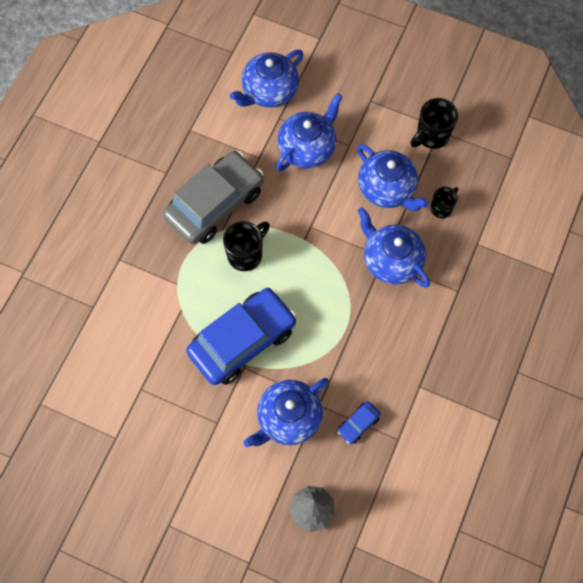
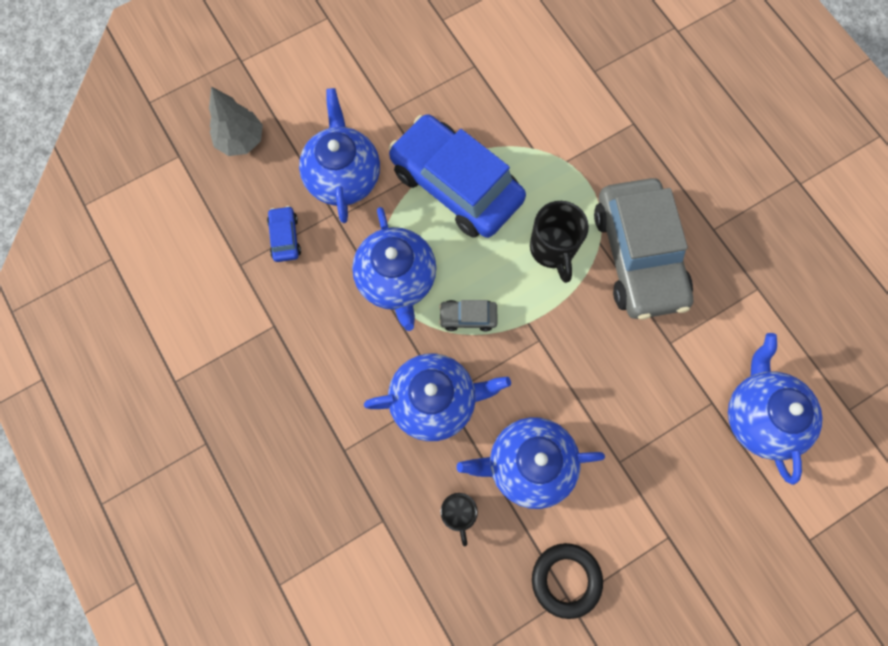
camera: 125 degrees right, 5 degrees up
(242, 340) = (456, 185): blue car -> blue car turned 135 degrees clockwise
(307, 148) = (647, 408): blue teapot -> blue teapot (396, 280)
(326, 275) = (468, 317): none -> grey car
(431, 136) = (566, 579): black mug -> black ring

